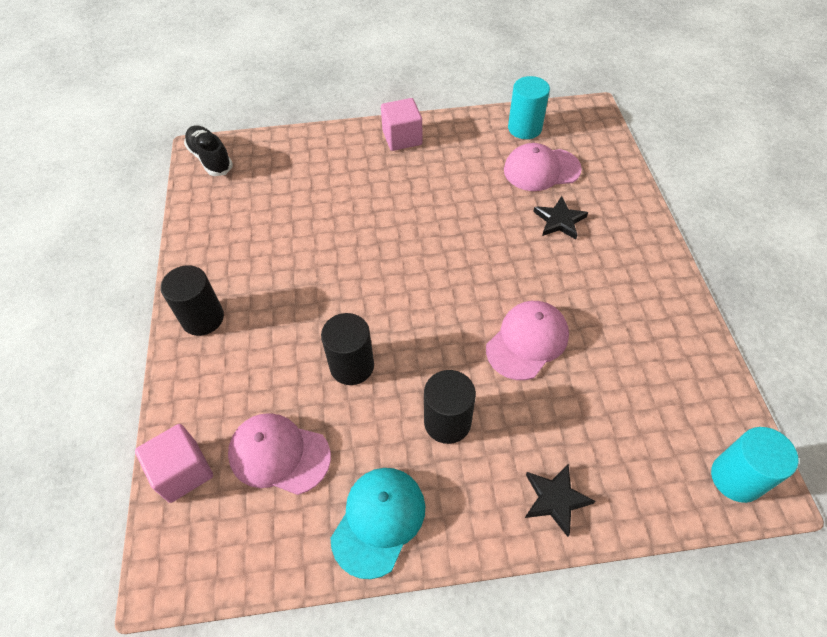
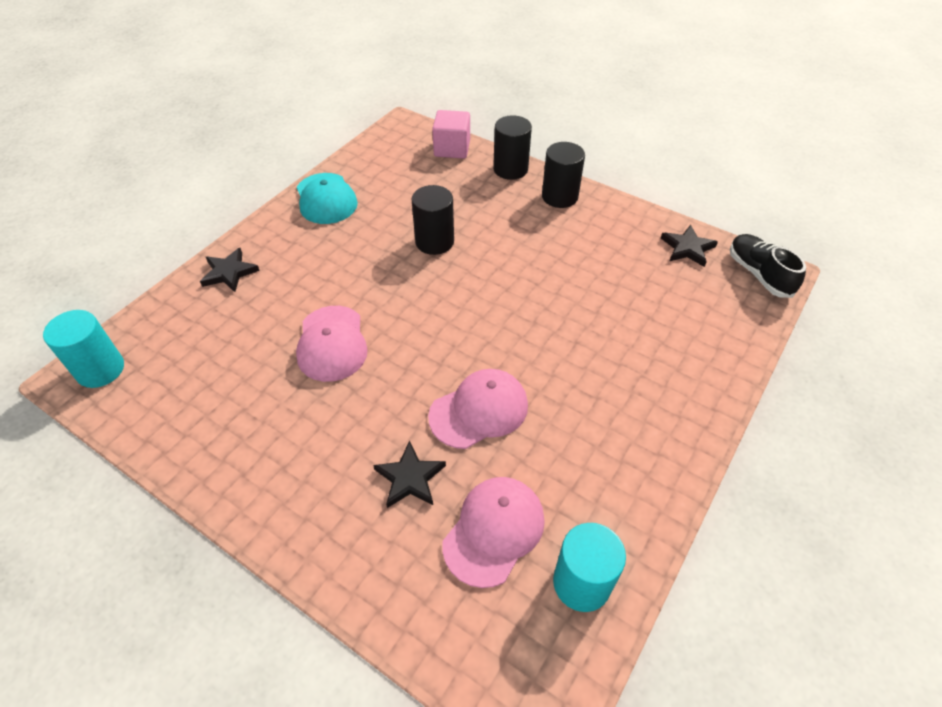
camera: 130 degrees right, 5 degrees down
(210, 159) = (759, 274): black shoe -> black shoe turned 120 degrees counterclockwise
(211, 204) = (687, 248): none -> black star
(279, 454) = (415, 183): pink cap -> pink cap (479, 410)
(402, 138) = (671, 436): pink cube -> none
(447, 422) = (337, 259): black cylinder -> black cylinder (510, 169)

